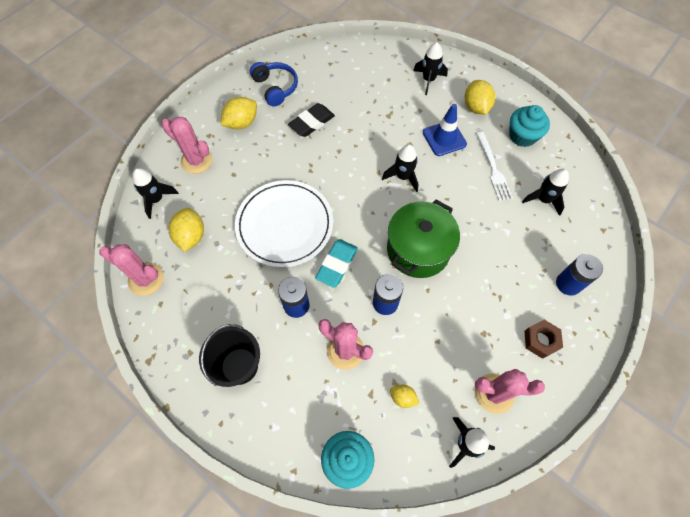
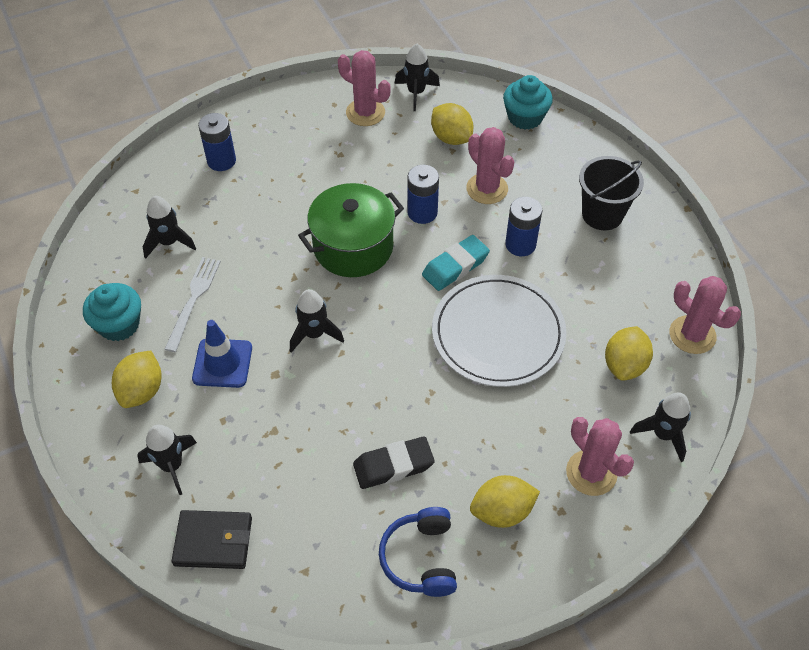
camera: 155 degrees left, 10 degrees down
(382, 58) = (213, 541): none -> black wallet
(403, 397) = (451, 138): yellow lemon -> yellow lemon, size x1.76
(540, 340) = (291, 131): brown nut -> none

